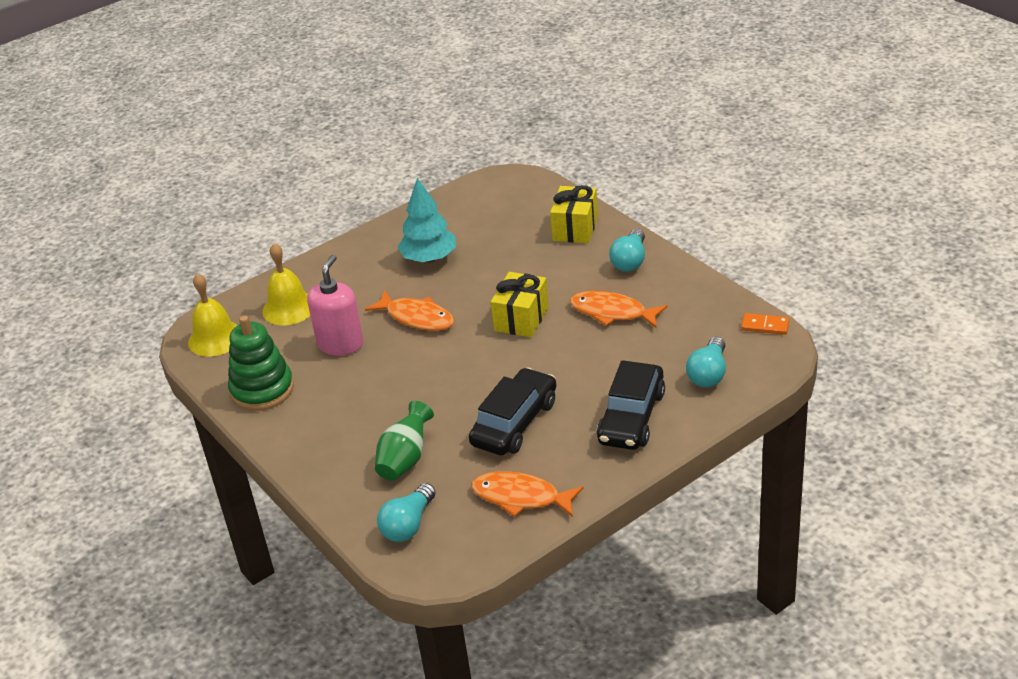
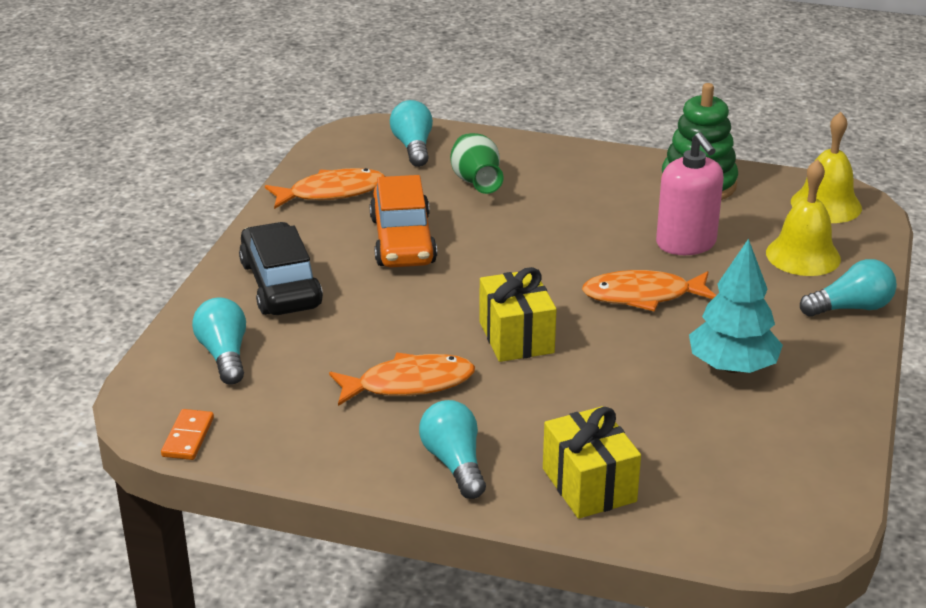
camera: 140 degrees right, 5 degrees down
(319, 266) = (851, 308): none -> turquoise light bulb
(515, 423) = (402, 241): black car -> orange car
(765, 326) = (188, 437): orange domino -> orange domino turned 60 degrees counterclockwise

